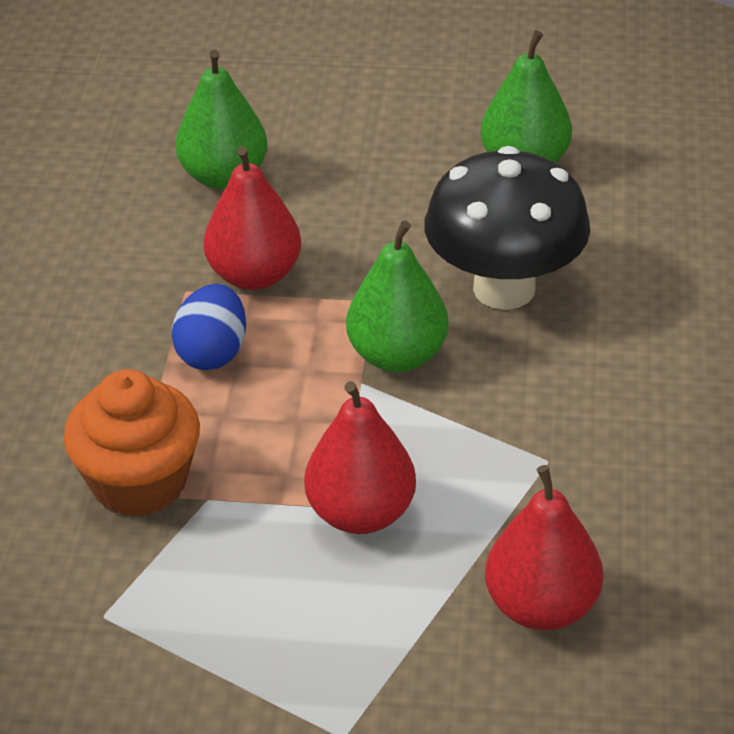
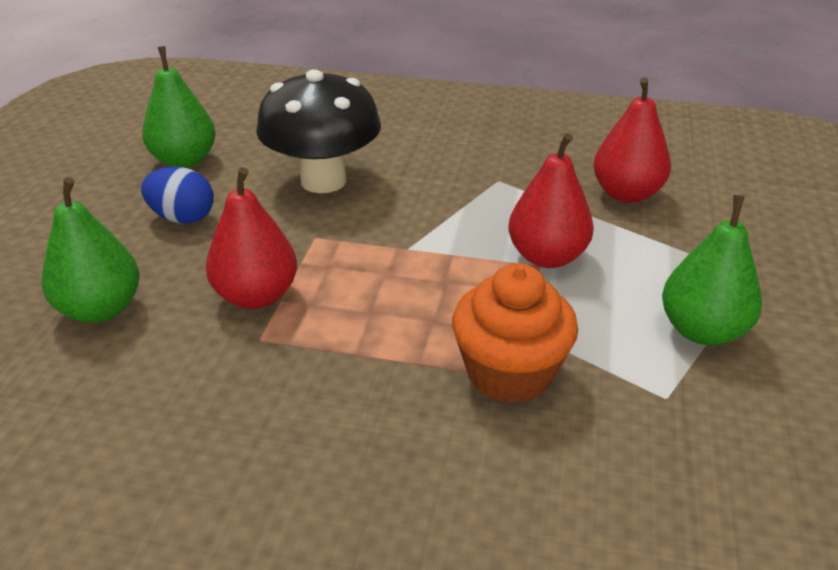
camera: 85 degrees left, 5 degrees down
(212, 353) = (352, 324): blue egg -> blue egg (182, 218)
(397, 356) = (382, 230): green pear -> green pear (702, 330)

